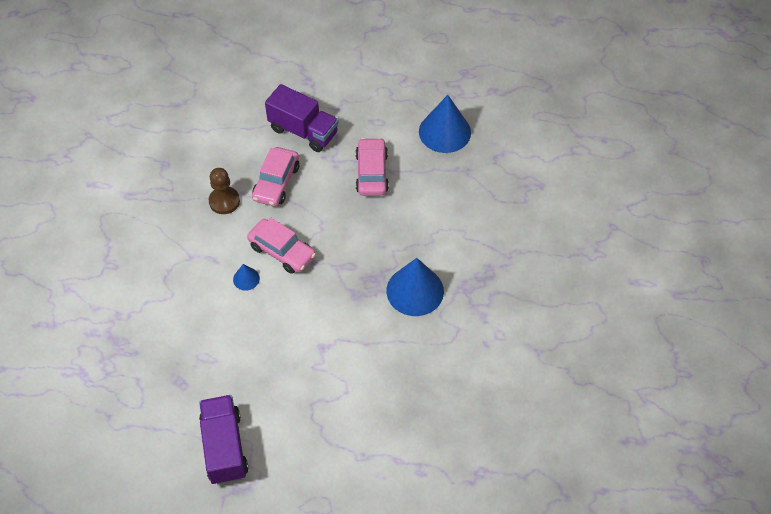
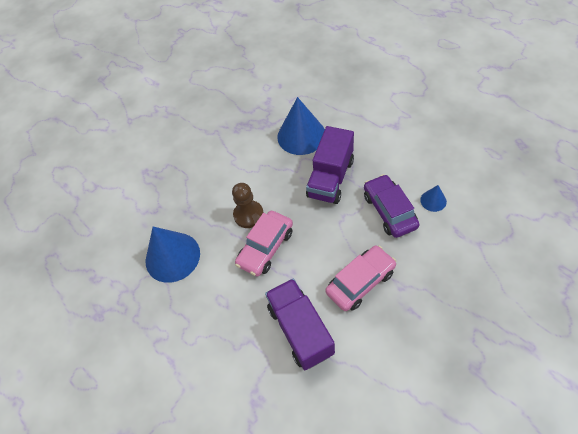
camera: 140 degrees left, 0 degrees up
(224, 201) = (423, 286): brown pawn -> brown pawn (248, 215)
(224, 447) = (499, 92): purple truck -> purple truck (330, 178)
(282, 251) = (389, 211): pink car -> purple car

